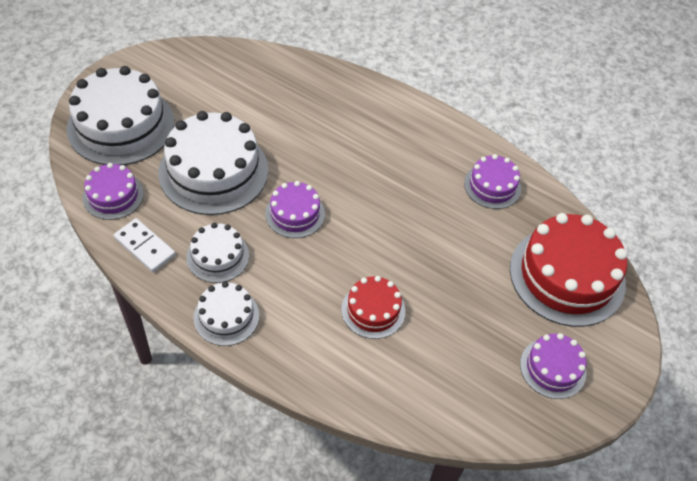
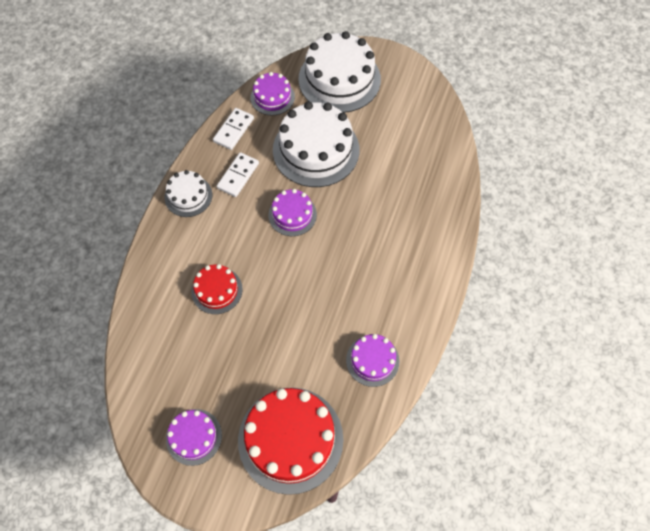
camera: 80 degrees right, 10 degrees up
(218, 256) = (238, 176): white cake -> white domino

